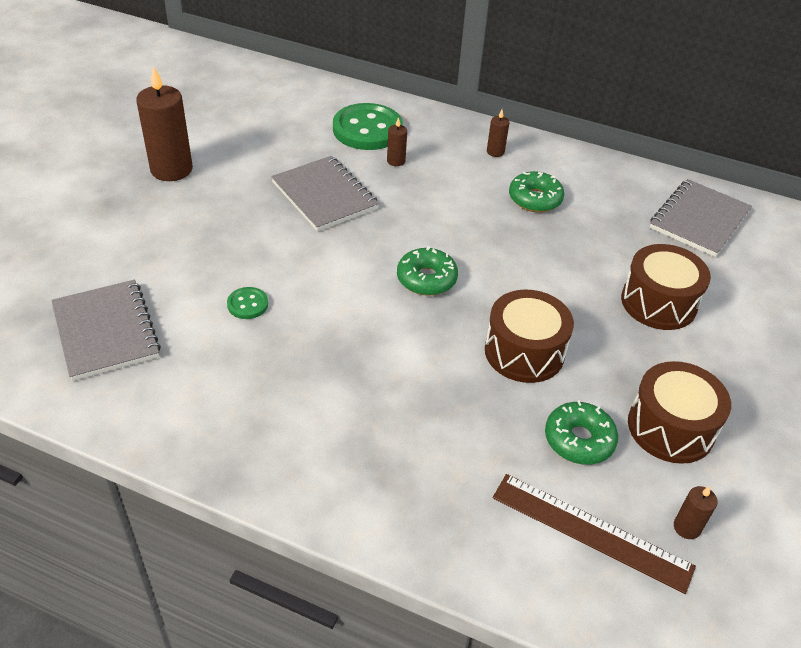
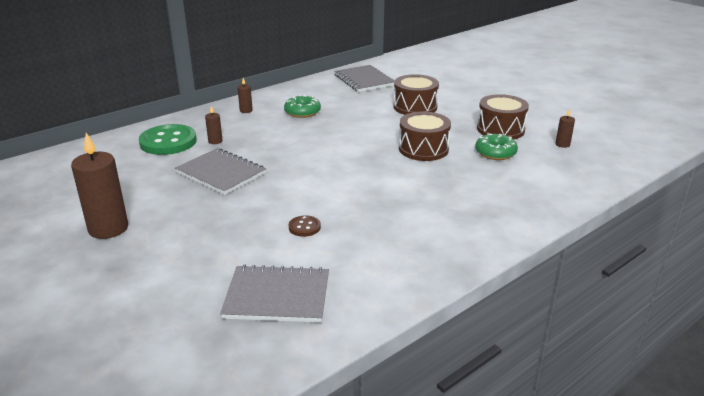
camera: 60 degrees left, 15 degrees down
(247, 304) = (304, 227): green button -> brown button
(324, 196) = (221, 173): grey notebook -> grey notebook turned 45 degrees clockwise
(426, 279) = (339, 160): green donut -> none
(591, 531) = (555, 167): brown ruler -> none

